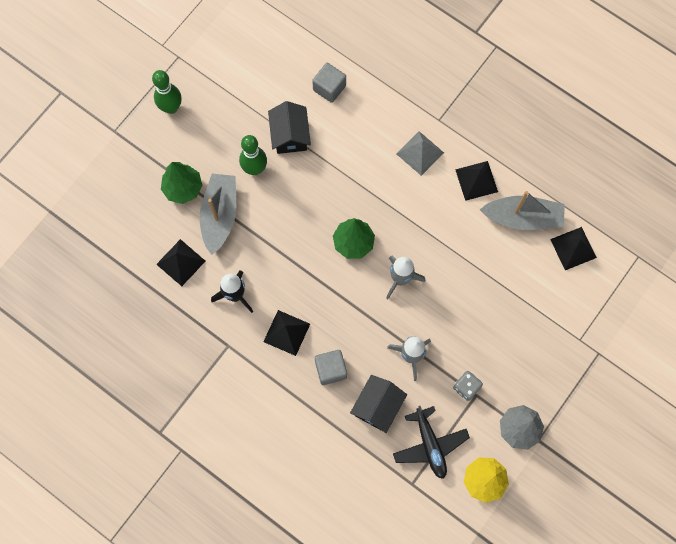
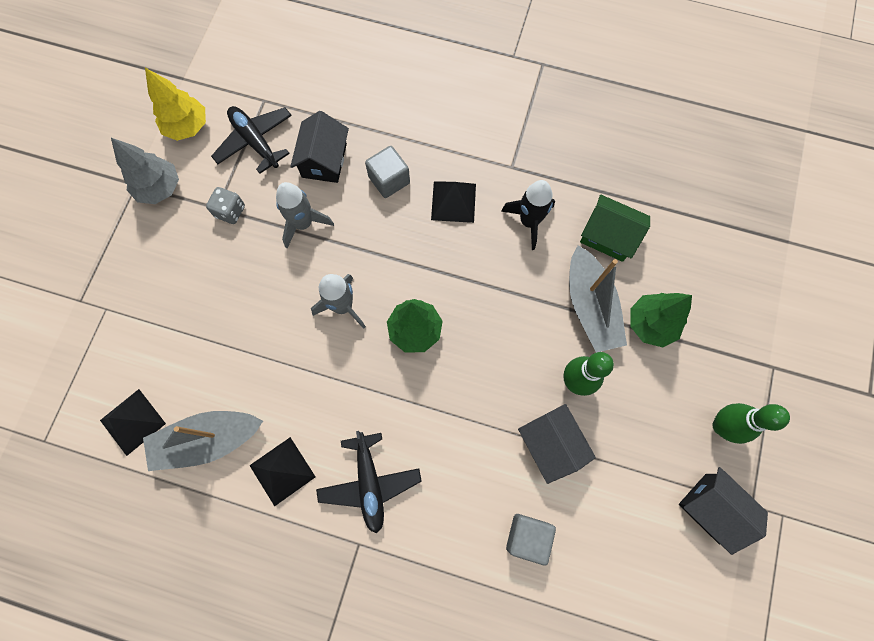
camera: 160 degrees right, 0 degrees up
(180, 262) = (608, 236): black pyramid -> green house
(204, 64) = (711, 508): none -> black house
(420, 153) = (369, 483): grey pyramid -> black plane

